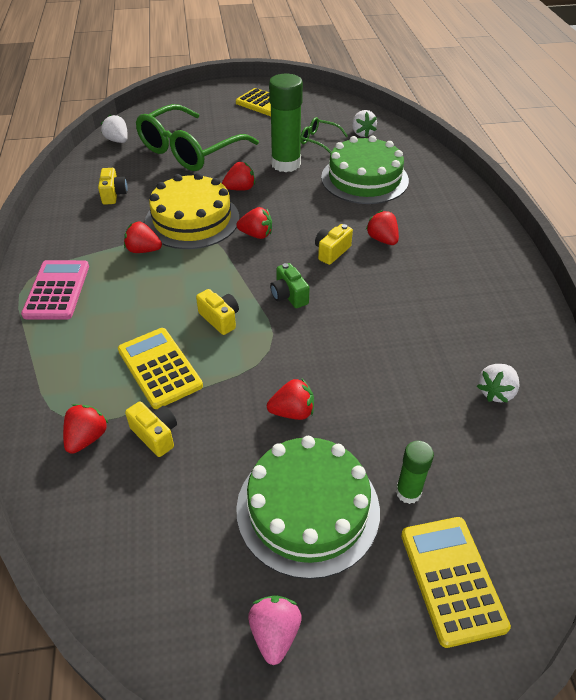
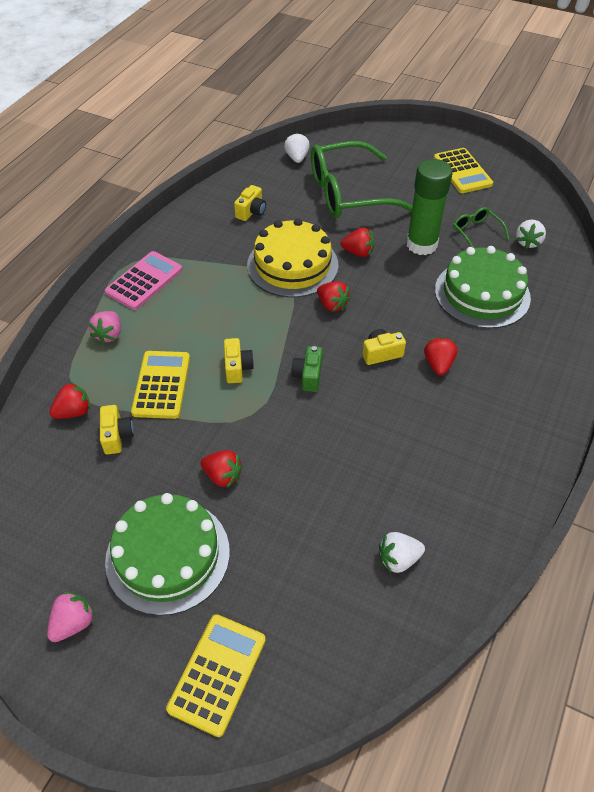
camera: 35 degrees right, 5 degrees up
(62, 352) = (109, 335): none -> pink strawberry
(143, 250) = (232, 276): red strawberry -> none
(408, 492) = (248, 591): green glue stick -> none

